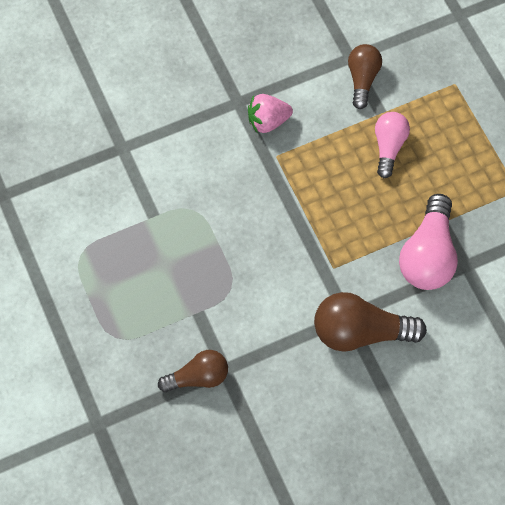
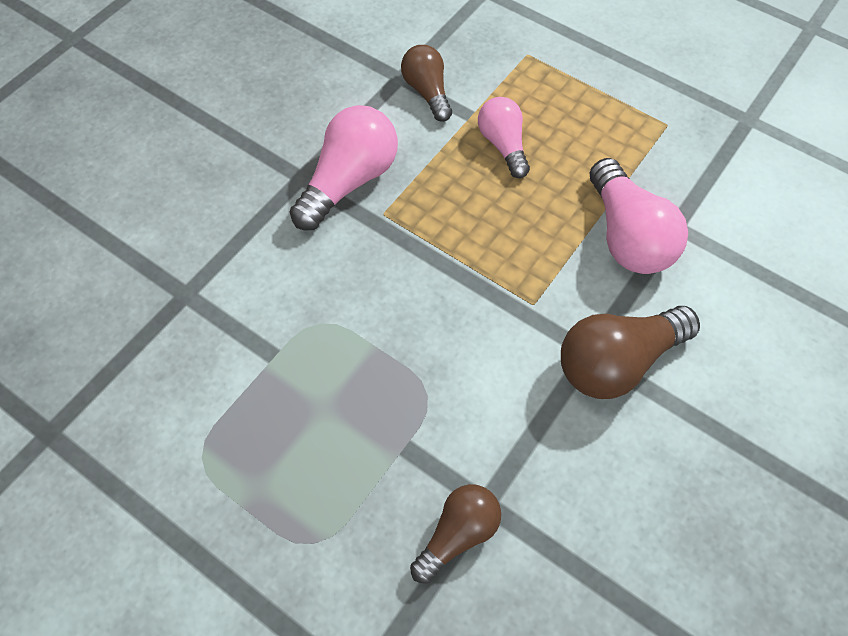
camera: 30 degrees left, 5 degrees down
(268, 121) = (349, 181): pink strawberry -> pink light bulb

